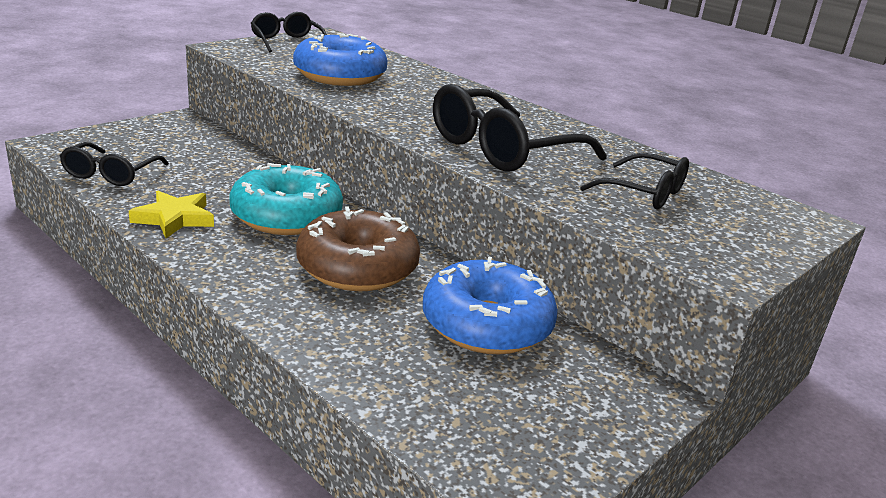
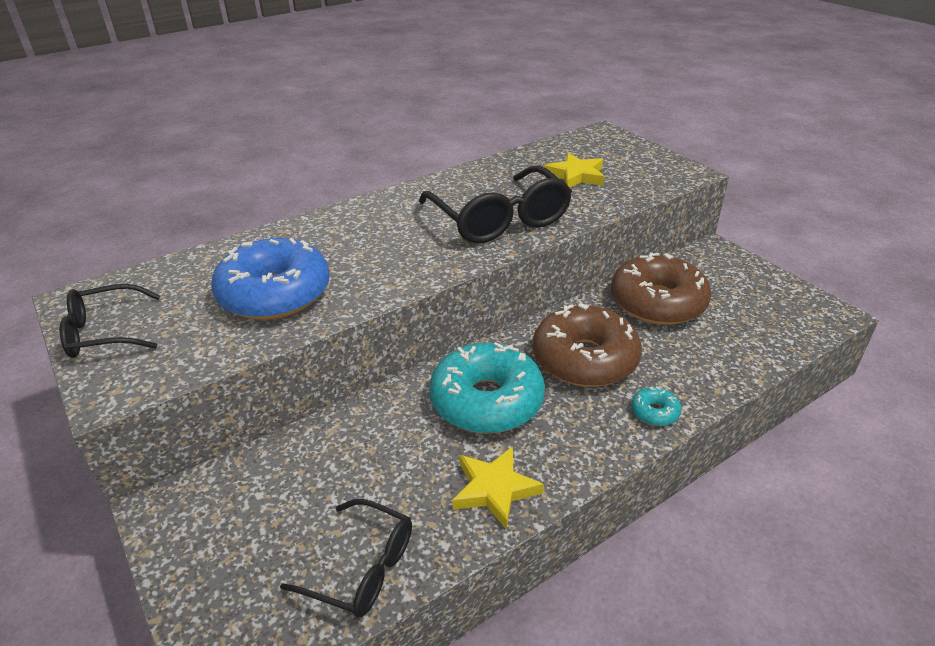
camera: 75 degrees left, 10 degrees up
(270, 303) = (654, 412): none -> turquoise donut
(487, 325) = (657, 302): blue donut -> brown donut
(645, 193) = (576, 175): black glasses -> yellow star

